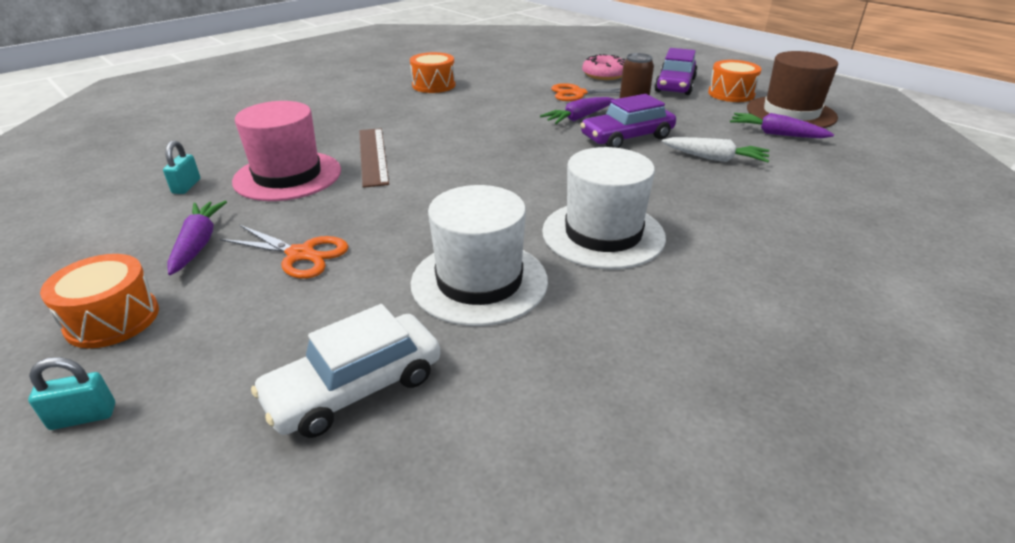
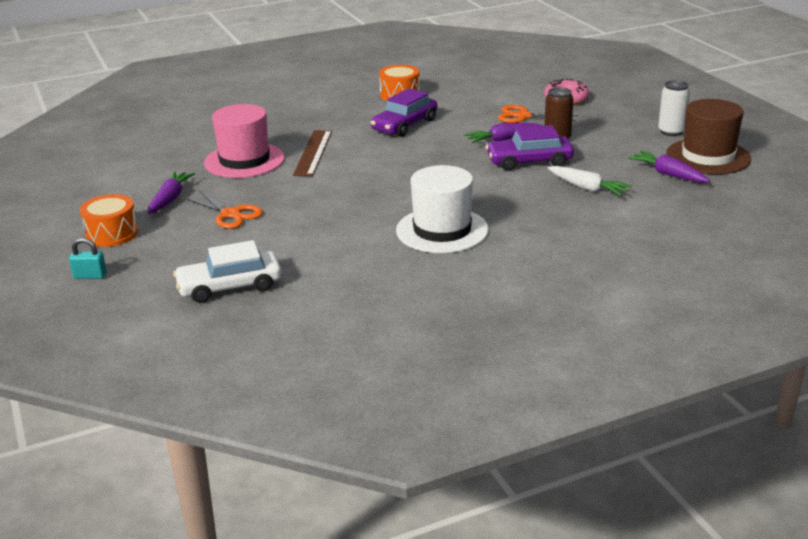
camera: 20 degrees right, 5 degrees down
(186, 186) = (173, 159): turquoise padlock -> none
(479, 281) = (334, 246): white hat -> none
(675, 85) = (625, 117): purple car -> purple car (404, 125)
(731, 94) = (671, 132): orange drum -> white can

